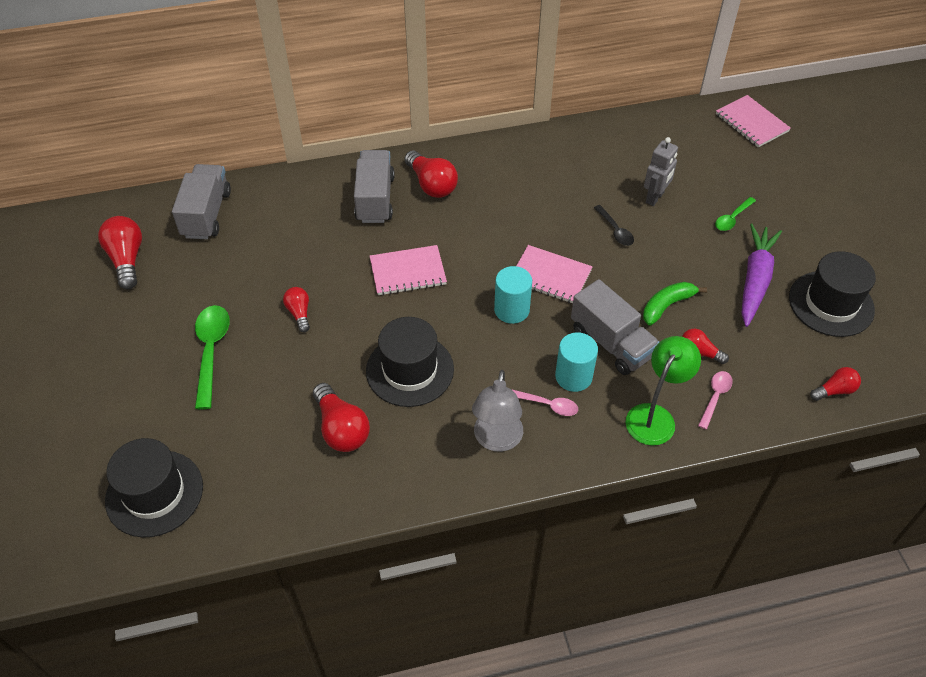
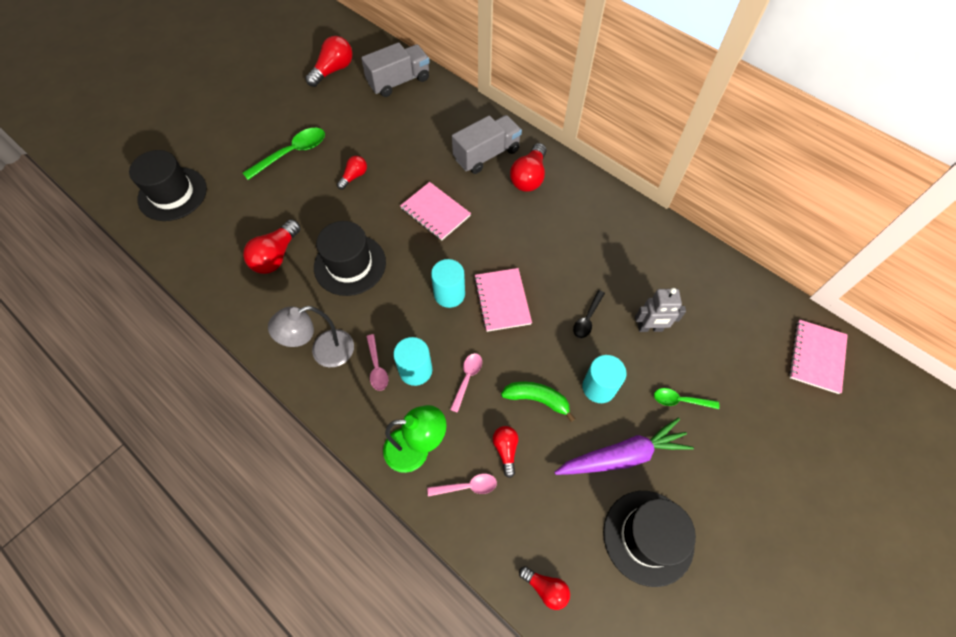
camera: 55 degrees right, 10 degrees up
(611, 343) = (467, 378): grey truck -> pink spoon
(685, 260) = (599, 387): none -> turquoise cylinder

